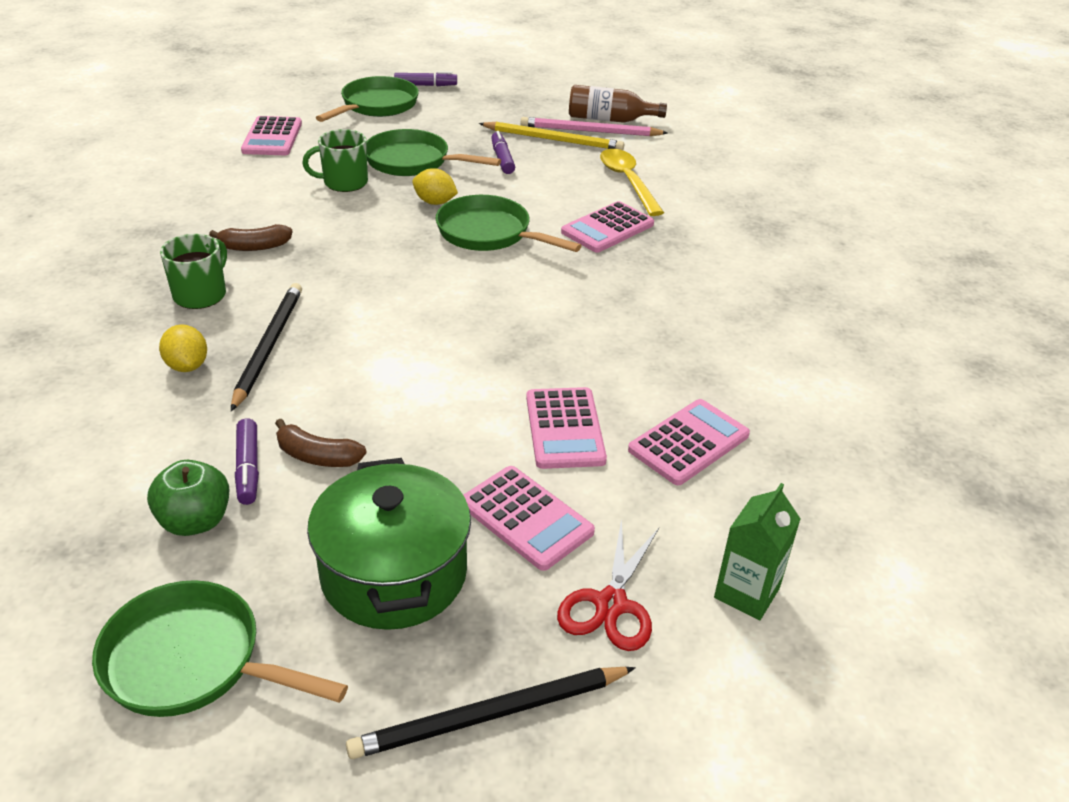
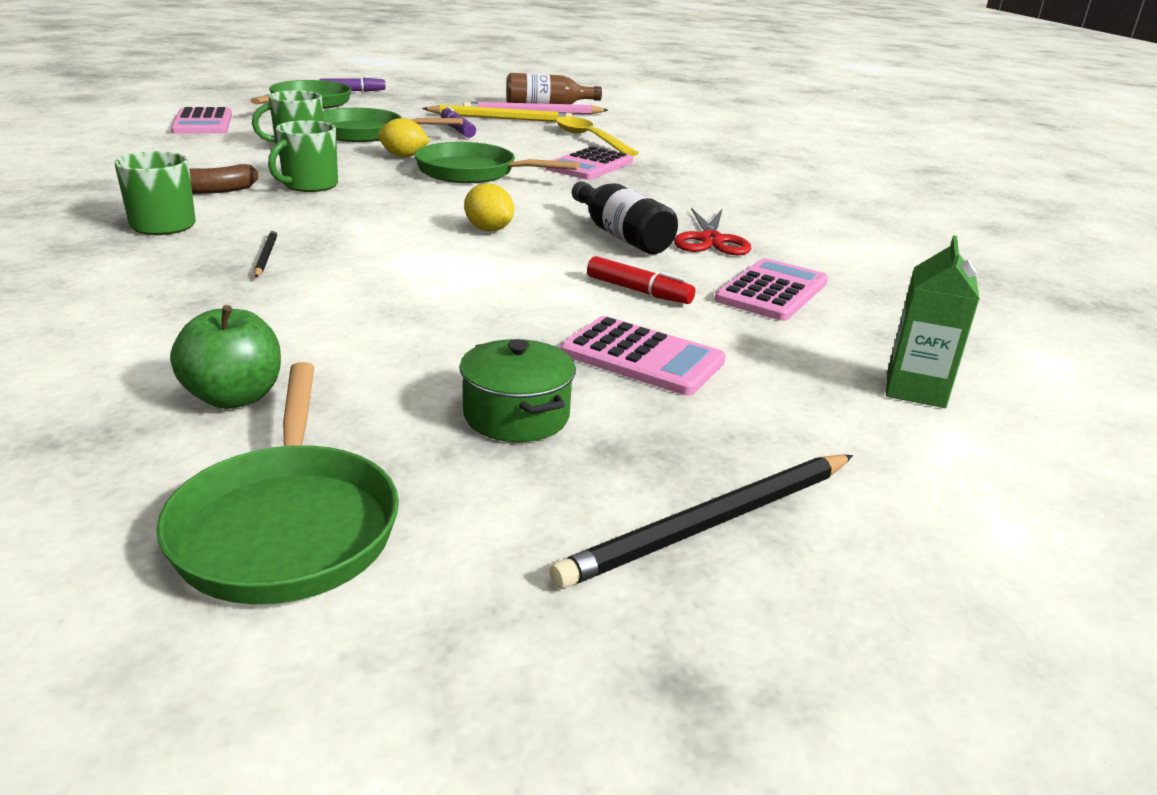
camera: 15 degrees left, 10 degrees down
(187, 366) = (169, 276): yellow lemon -> yellow lemon (488, 229)
(192, 661) = (287, 525): green pan -> green pan turned 105 degrees counterclockwise
(248, 468) = (285, 348): purple marker -> none
(268, 346) = (266, 256): black pencil -> black pencil, size x0.50
(317, 456) = (369, 332): brown banana -> none
(335, 244) = (309, 185): none -> green mug
(394, 574) = (516, 416): green pot -> green pot, size x0.58
(564, 429) = (638, 291): pink calculator -> red marker
(587, 345) = (621, 236): none -> black bottle
(610, 604) = (782, 413): red scissors -> red scissors (710, 240)

